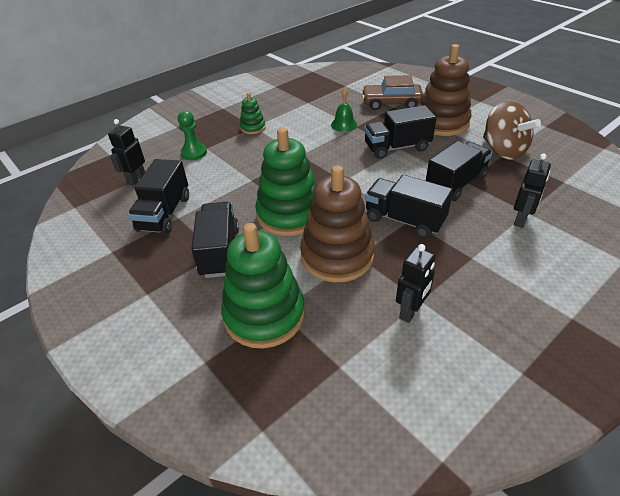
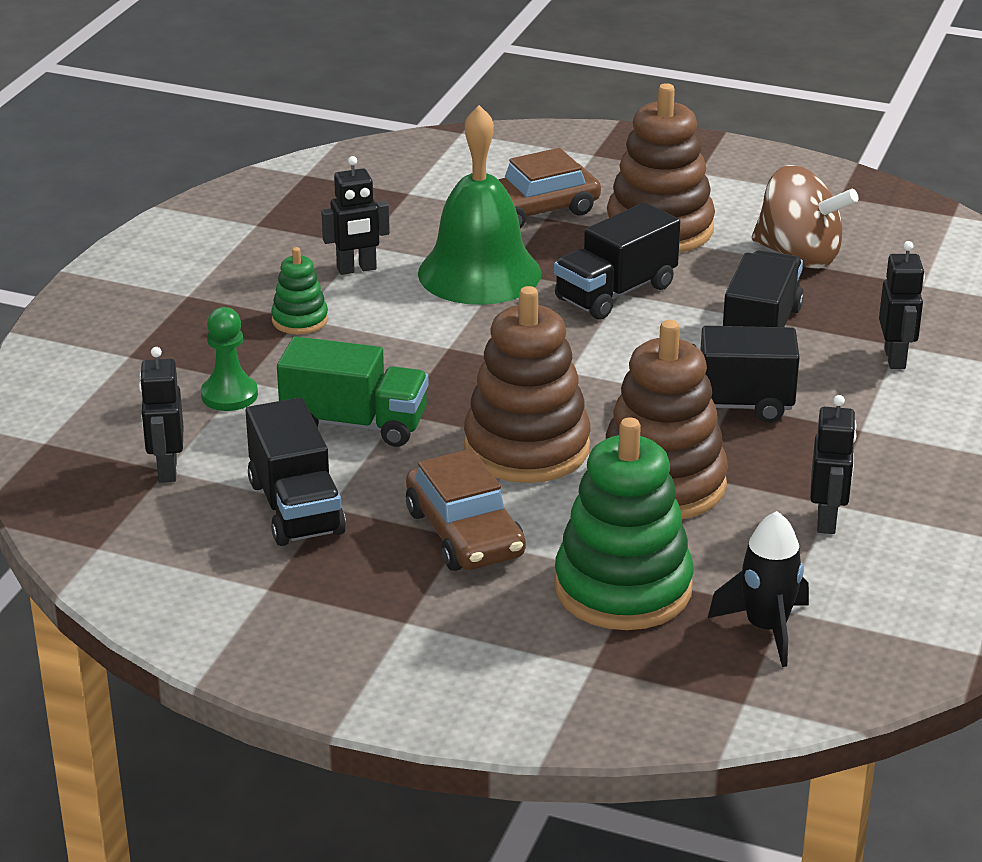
camera: 30 degrees left, 10 degrees down
(220, 252) = (465, 533): black truck -> brown car
(228, 180) = (355, 424): none -> green truck
(289, 214) = (527, 448): green stacking toy -> brown stacking toy
(295, 112) = (357, 269): none -> black robot
(319, 377) = (766, 628): none -> black rocket
(344, 124) = (479, 273): green bell -> green bell, size x2.19

